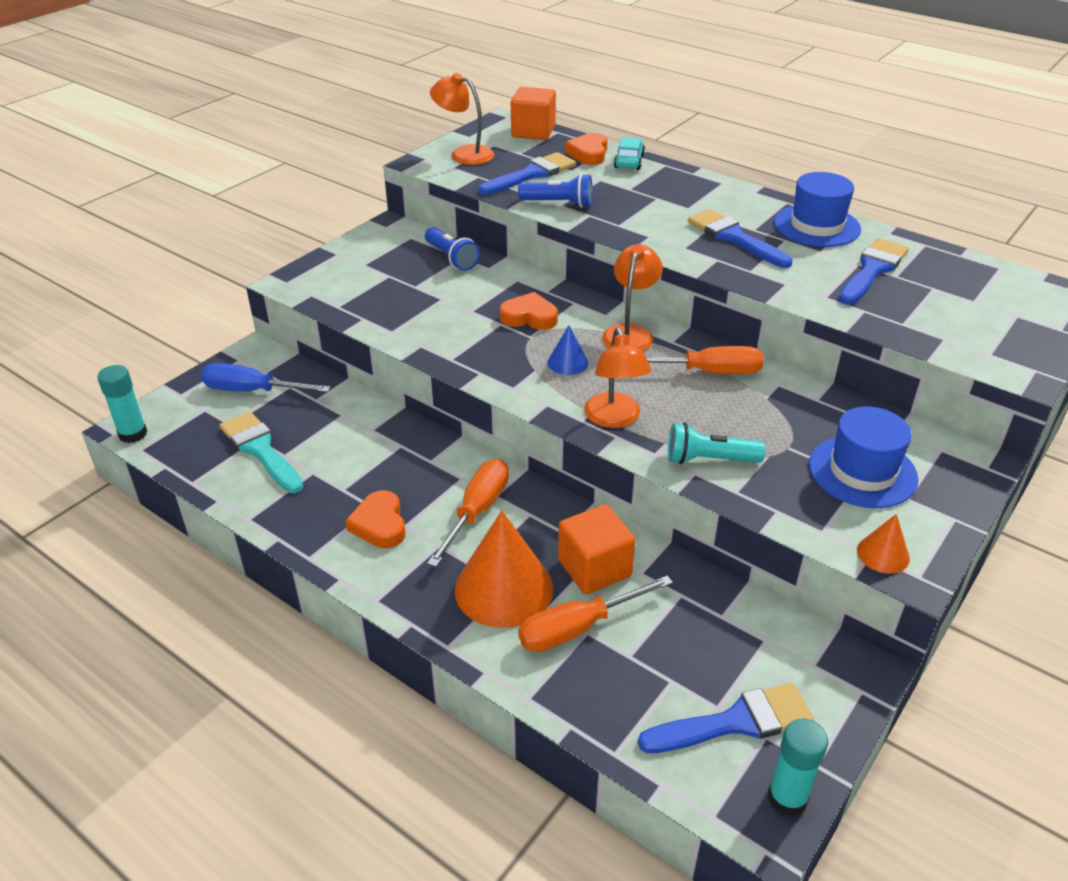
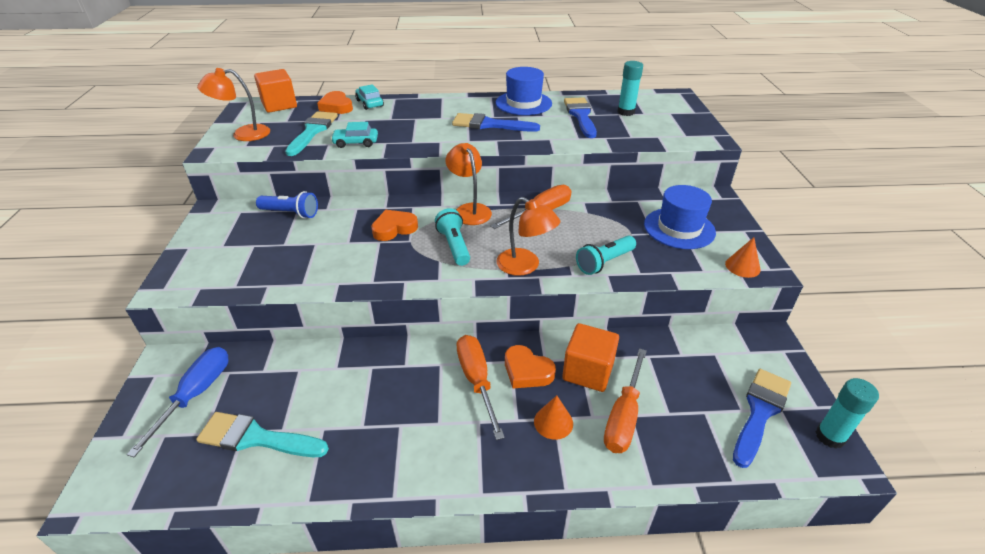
camera: 40 degrees left, 0 degrees up
(133, 434) = (105, 501): turquoise glue stick -> turquoise glue stick (626, 112)
(252, 391) = (196, 394): blue screwdriver -> blue screwdriver turned 135 degrees clockwise
(379, 524) = (420, 434): orange heart -> orange heart (527, 371)
(504, 588) = (553, 422): orange cone -> orange cone, size x0.49
(531, 174) = (313, 131): blue brush -> turquoise brush
(559, 203) = (356, 143): blue flashlight -> turquoise car
(567, 362) = (454, 246): blue cone -> turquoise flashlight

